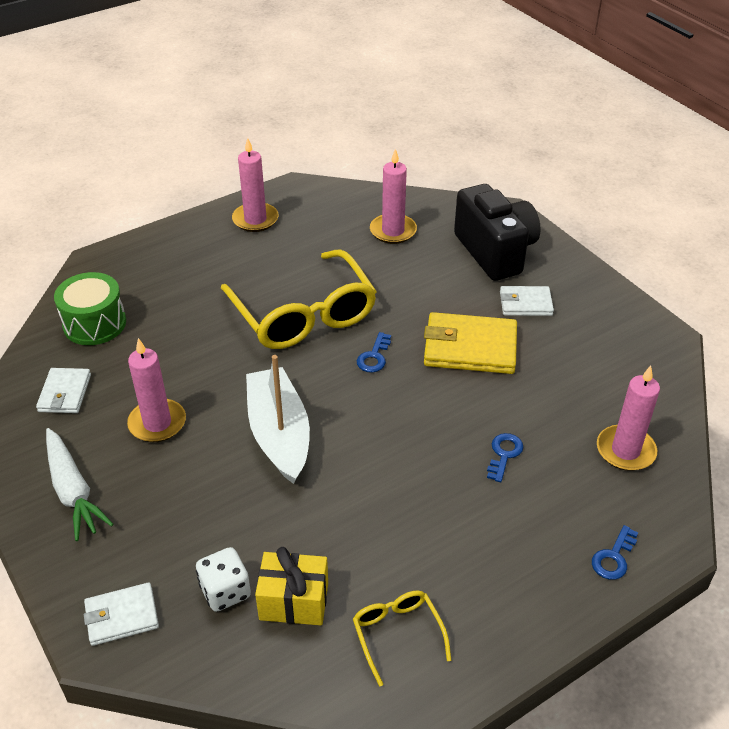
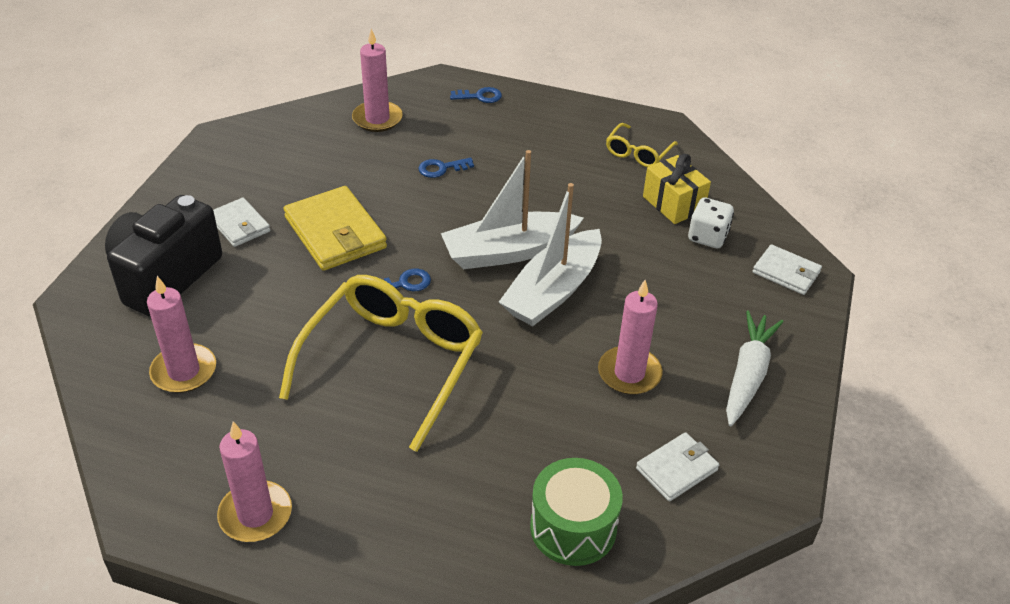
camera: 130 degrees left, 0 degrees up
(350, 434) = (509, 251): none -> white boat

